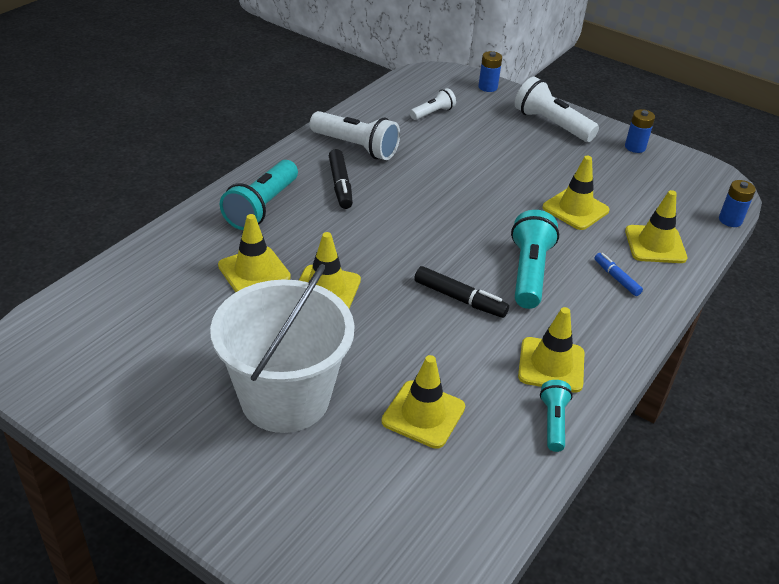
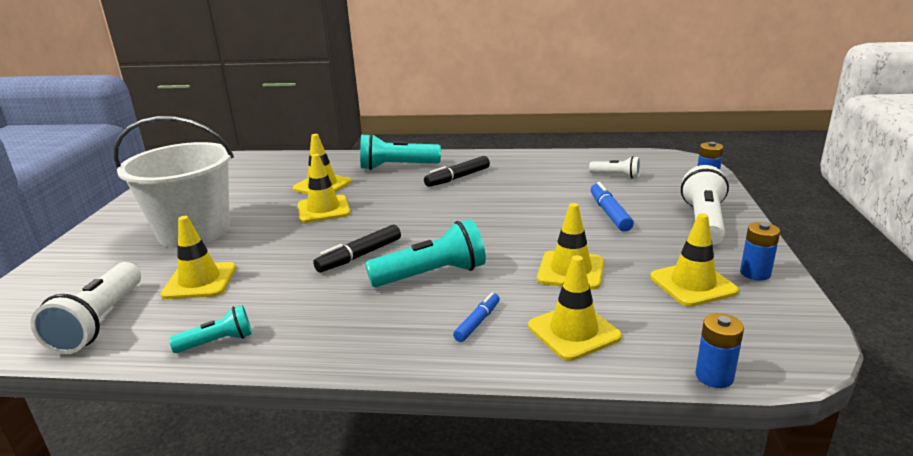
camera: 65 degrees right, 15 degrees down
(356, 147) = (516, 168): white flashlight -> white flashlight (100, 322)
(459, 299) = (360, 256): black marker -> black marker turned 45 degrees clockwise
(500, 151) = (609, 213): none -> blue marker
(551, 365) = (300, 320): yellow traffic cone -> yellow traffic cone (693, 284)

